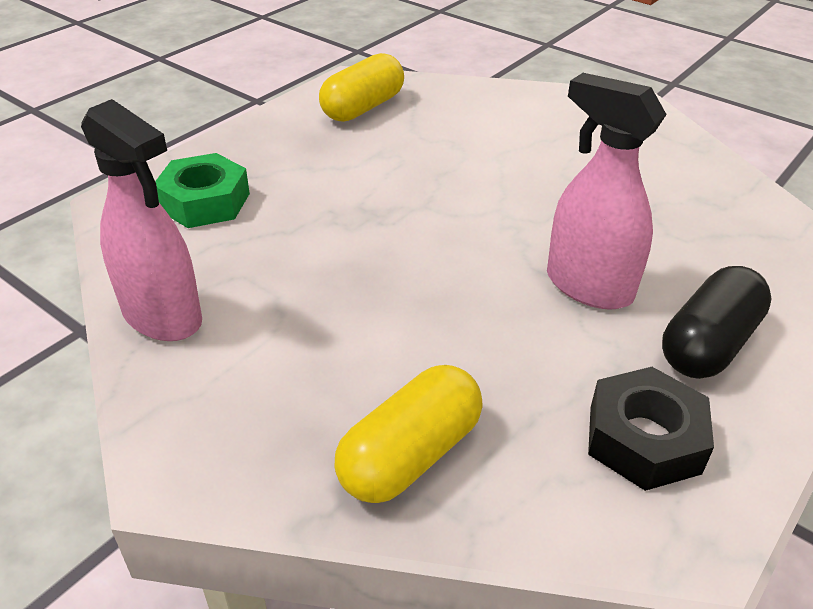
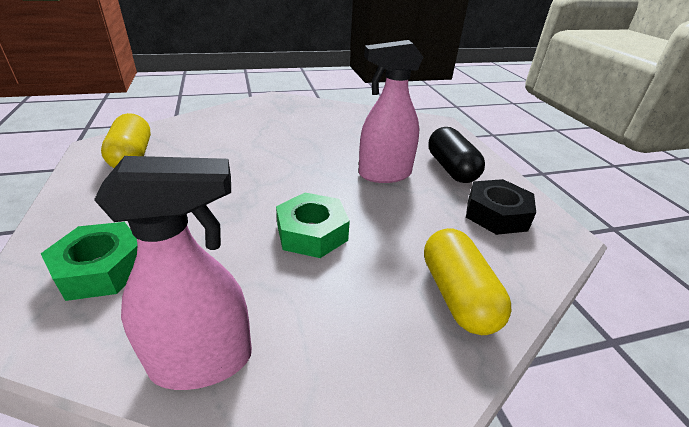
camera: 55 degrees left, 5 degrees down
(388, 289) = (312, 233): none -> green nut

